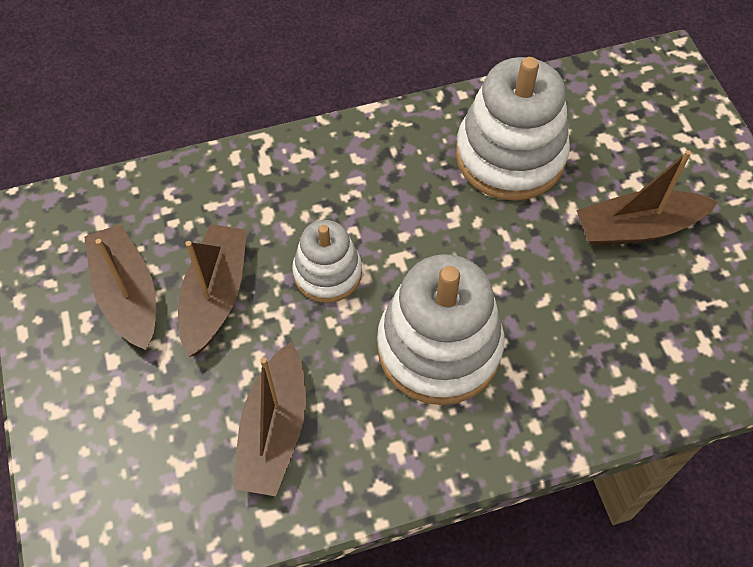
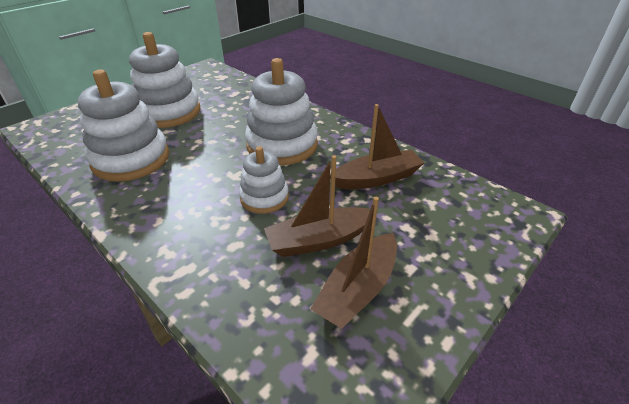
camera: 120 degrees left, 20 degrees down
(637, 228) = (168, 112): brown boat -> white stacking toy

